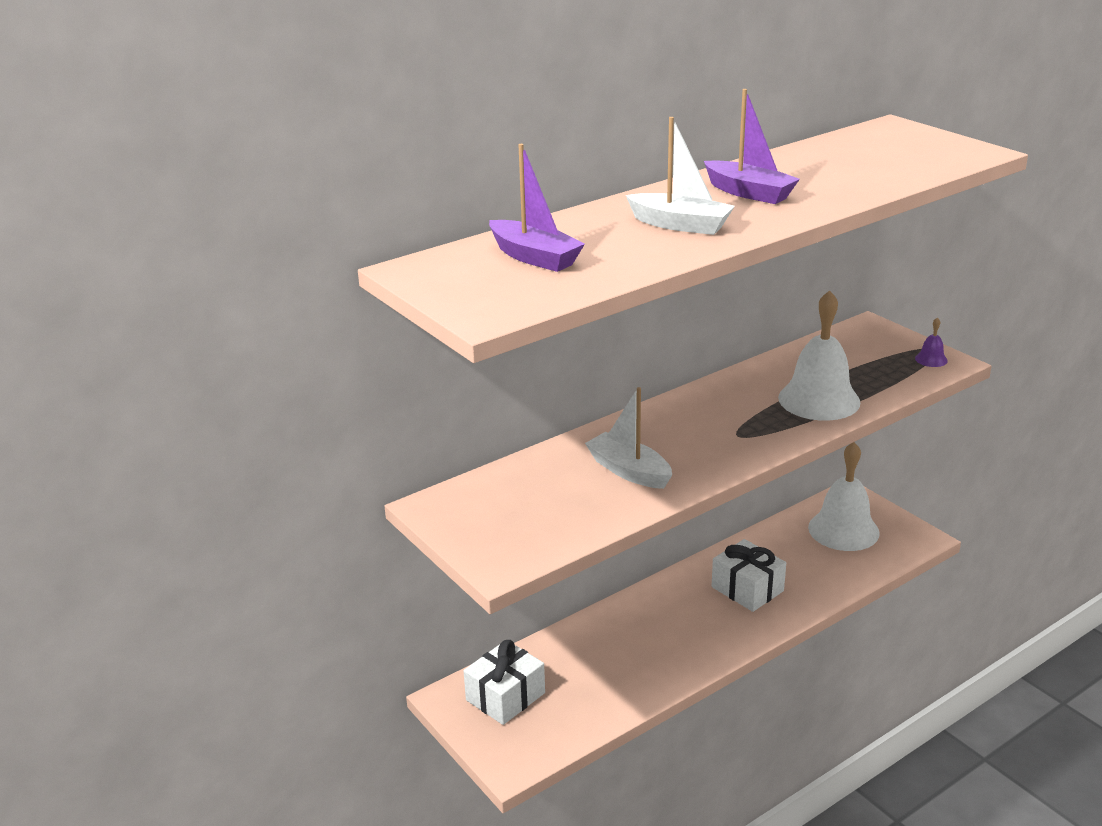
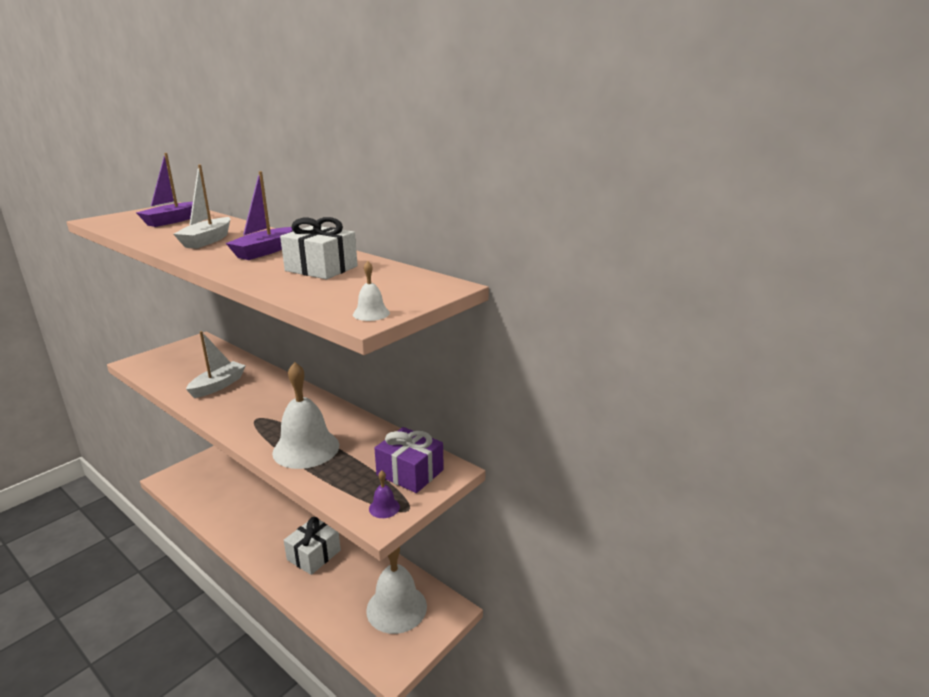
camera: 75 degrees right, 5 degrees down
(505, 696) = (219, 468): white gift -> white gift (321, 268)
(872, 344) = (410, 472): none -> purple gift
(971, 149) = (371, 313): none -> white bell

